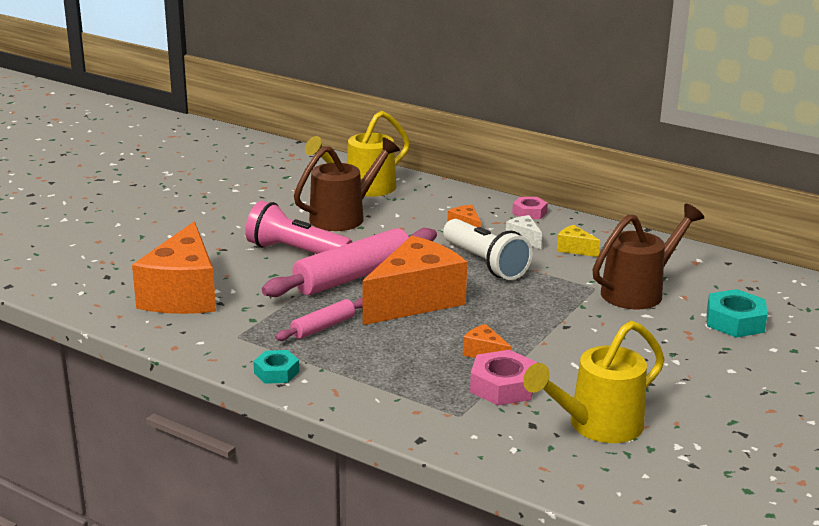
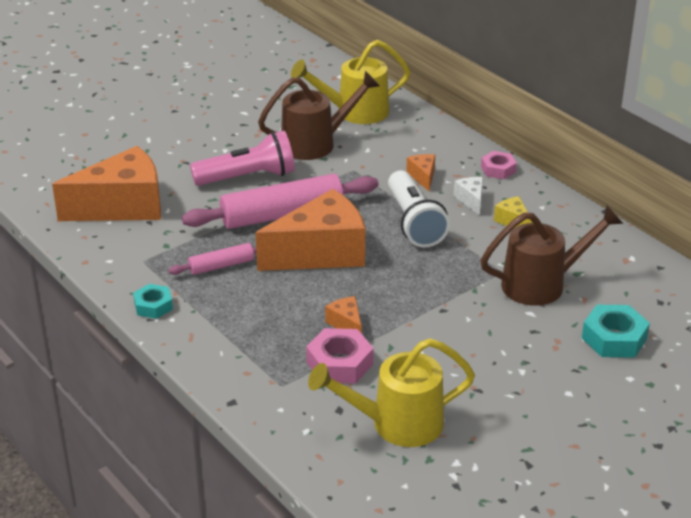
camera: 20 degrees right, 10 degrees up
(182, 294) = (123, 206): orange cheese -> orange cheese turned 135 degrees counterclockwise
(296, 252) = (247, 177): pink flashlight -> pink flashlight turned 120 degrees clockwise

